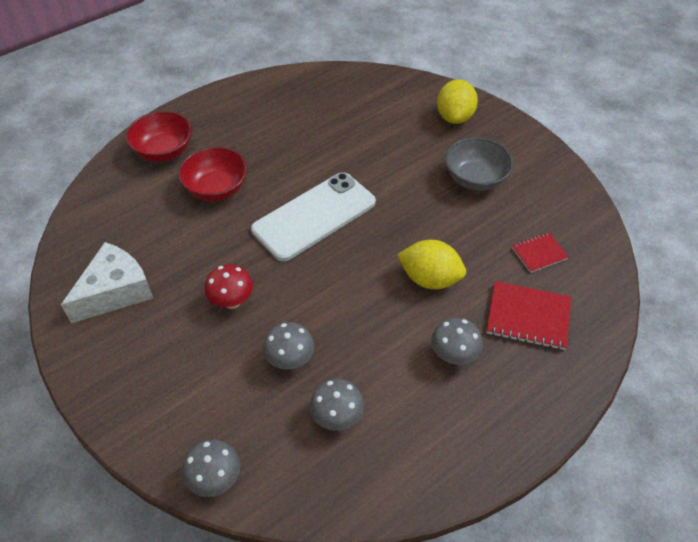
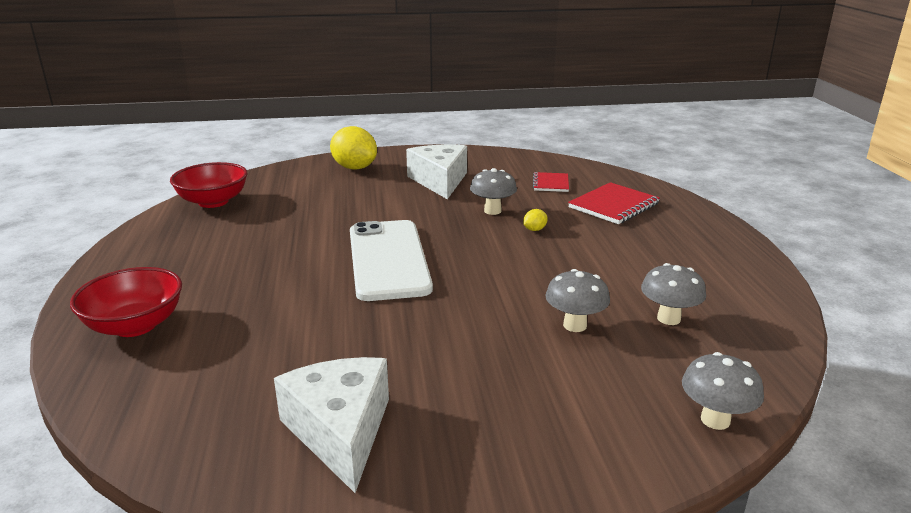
camera: 60 degrees left, 25 degrees down
(216, 189) = (263, 305): red bowl -> red bowl (213, 202)
(232, 301) = (456, 340): red mushroom -> none
(430, 279) = (534, 229): yellow lemon -> yellow lemon, size x0.43
(453, 355) = (632, 244): grey mushroom -> grey mushroom (492, 211)
(475, 179) = (439, 181): grey bowl -> white cheese

